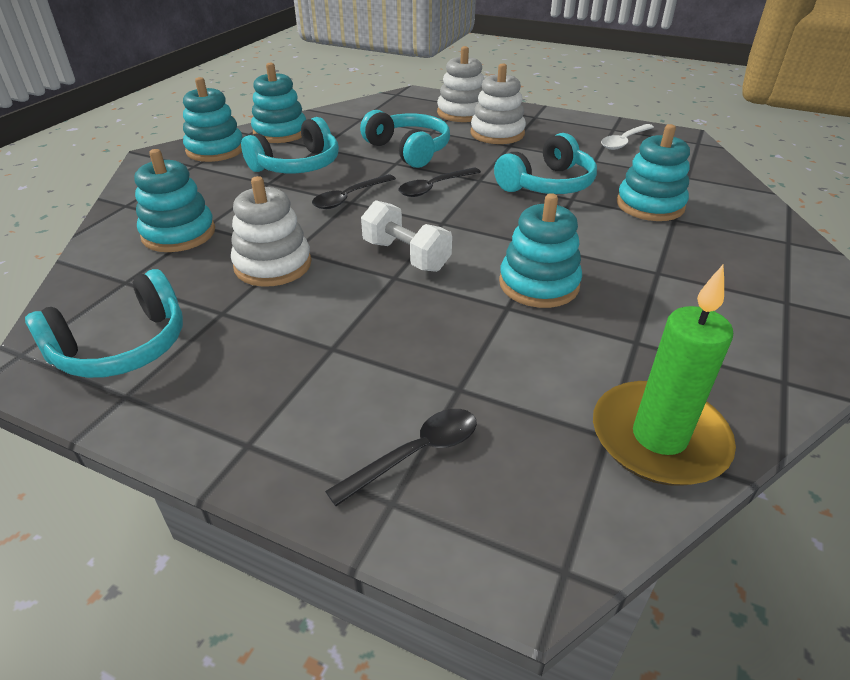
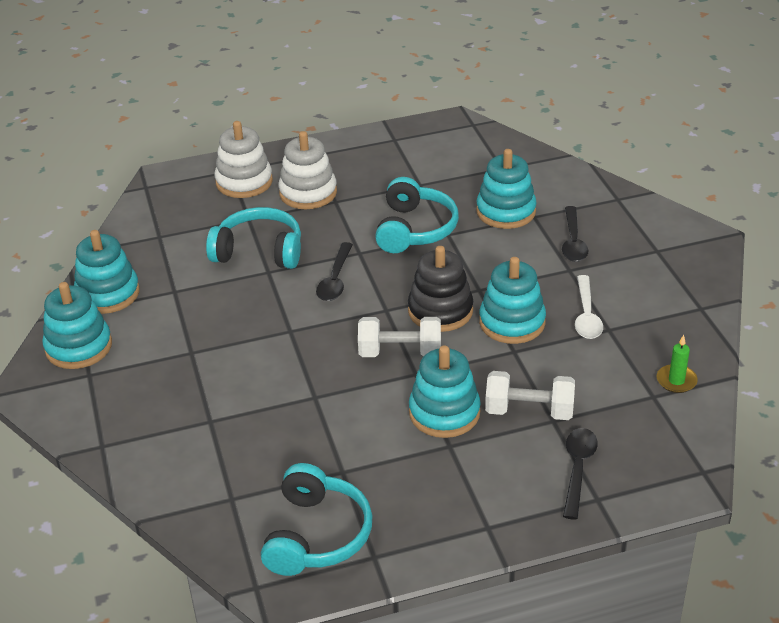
camera: 40 degrees left, 0 degrees up
(179, 234) = (200, 439): turquoise stacking toy -> turquoise stacking toy (444, 413)
(273, 265) = (319, 417): white stacking toy -> none
(297, 165) = (187, 320): turquoise headphones -> none
(349, 198) = (283, 327): black spoon -> black spoon (573, 242)
(447, 365) = (529, 411): none -> white dumbbell
(485, 244) = (440, 311): none -> black stacking toy
(624, 142) = (418, 151): white spoon -> white spoon (586, 315)
(659, 438) = (676, 381): green candle -> green candle, size x0.45

